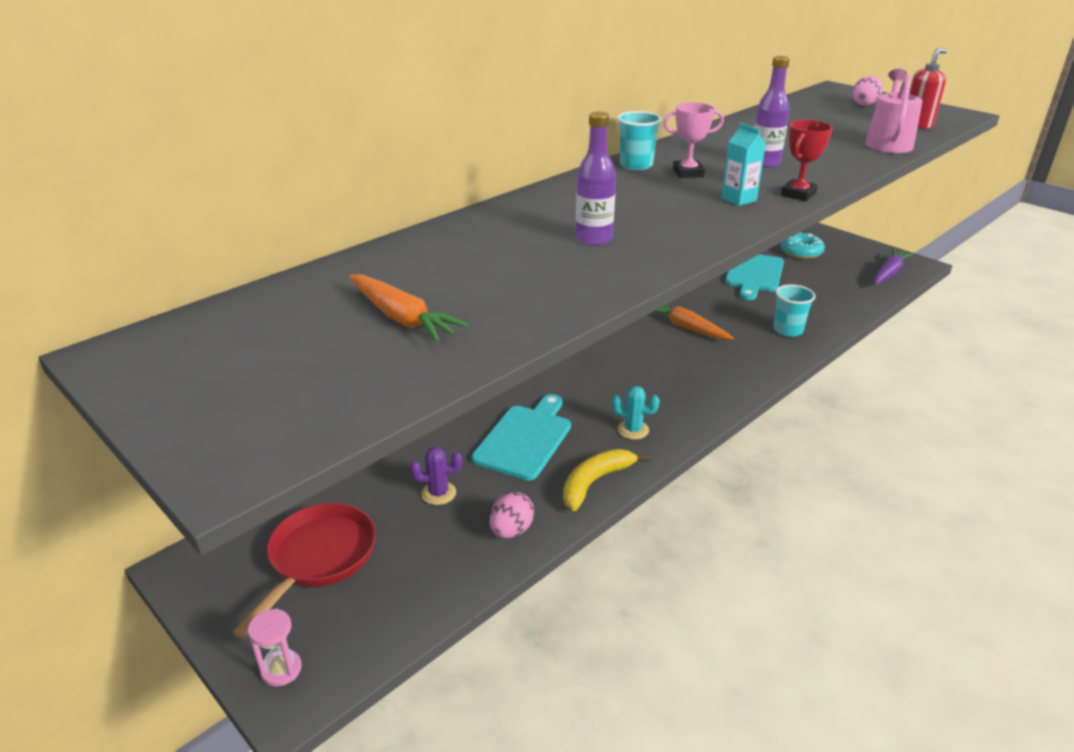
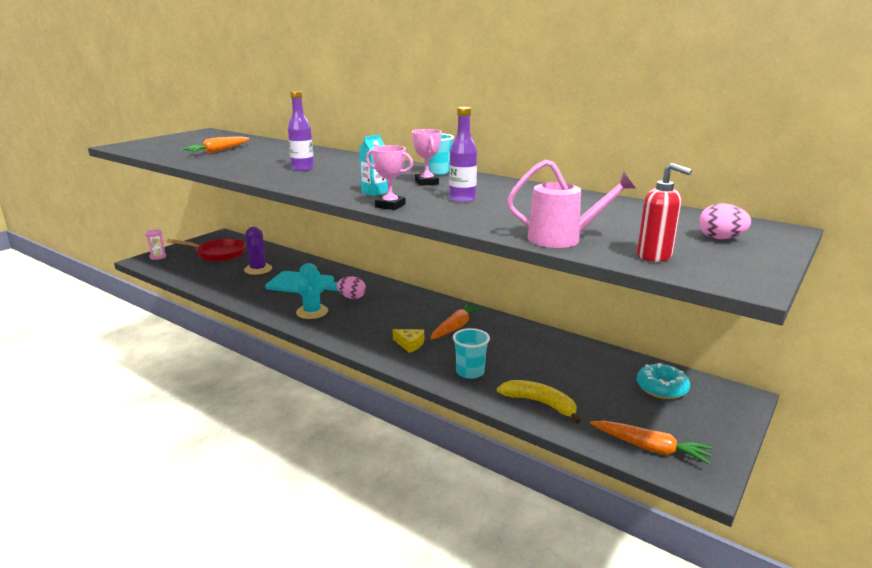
camera: 80 degrees right, 10 degrees down
(438, 493) = (258, 269): purple cactus -> purple cactus, size x1.50
(511, 530) = (225, 287): pink egg -> pink egg (352, 297)
(595, 482) = (260, 304): yellow banana -> yellow banana (540, 403)
(633, 430) = (312, 312): turquoise cactus -> turquoise cactus, size x1.50
(729, 359) = (410, 344): none -> yellow cheese
(754, 274) = (580, 358): turquoise cutting board -> none
(798, 194) = (390, 206): red trophy -> pink trophy
(889, 273) = (650, 448): purple carrot -> orange carrot

